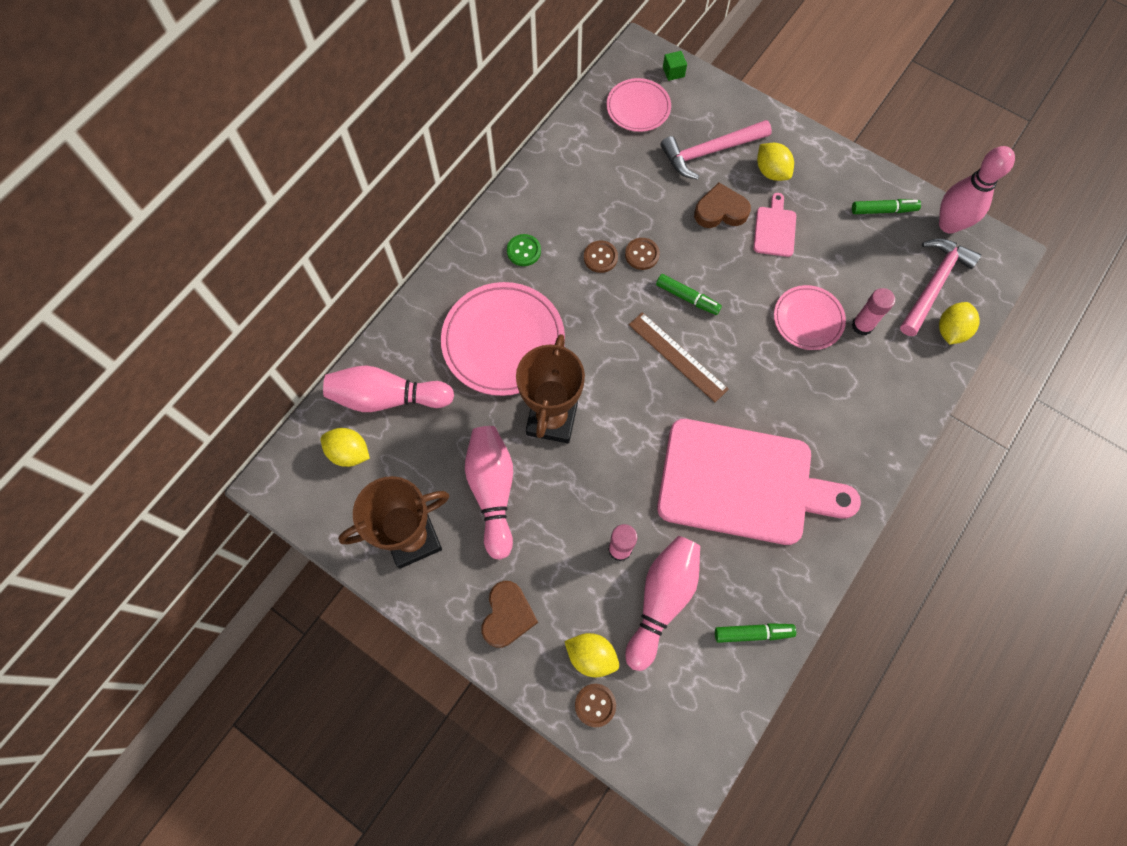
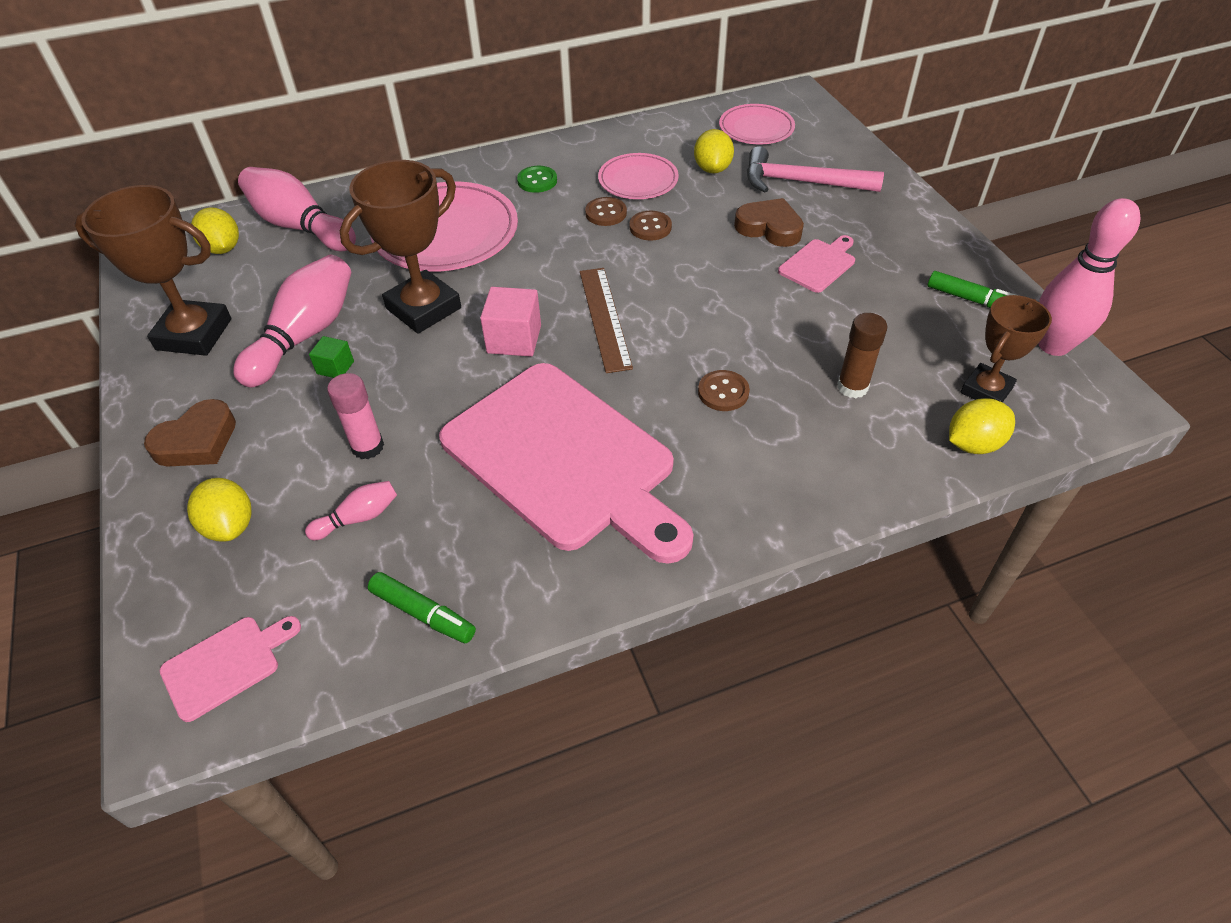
camera: 35 degrees right, 20 degrees down
(595, 705) = (180, 574): brown button -> brown button (723, 392)
(635, 409) = (514, 339): none -> pink cube
(661, 600) = (358, 518): pink bowling pin -> pink bowling pin, size x0.49
(673, 72) = (818, 117): green cube -> green cube (335, 367)
(678, 735) = (226, 665): none -> pink cutting board
(687, 298) = (664, 278): green marker -> none
(771, 171) = (858, 220): yellow lemon -> yellow lemon (712, 169)
(808, 319) = (787, 352): pink plate -> pink plate (638, 180)
(862, 325) = (852, 387): pink glue stick -> brown glue stick
(934, 284) = (986, 390): pink hammer -> brown trophy

